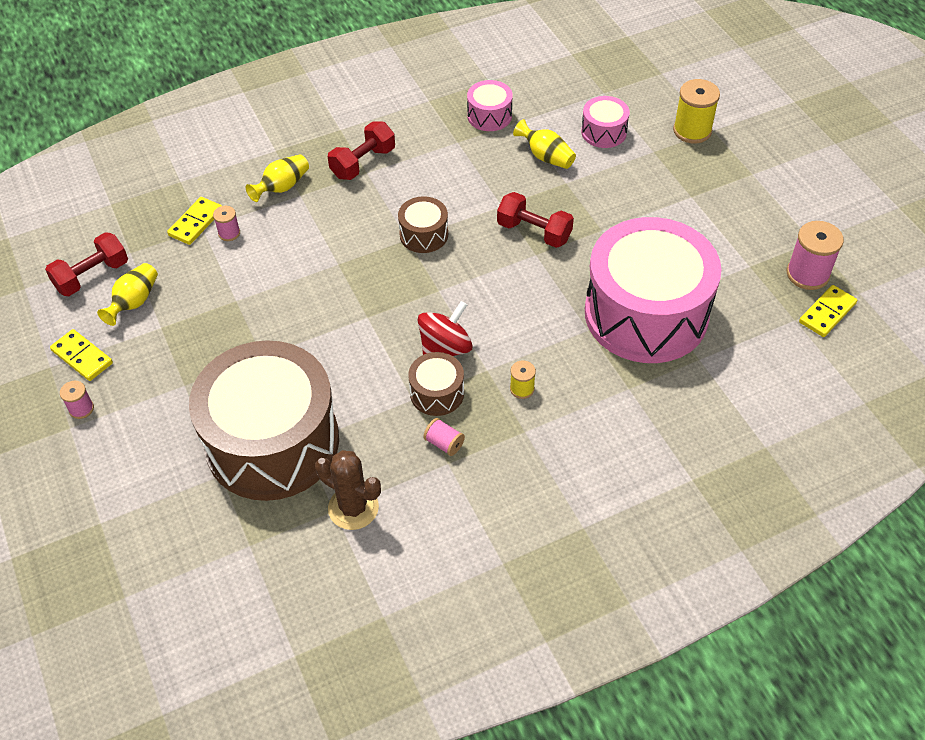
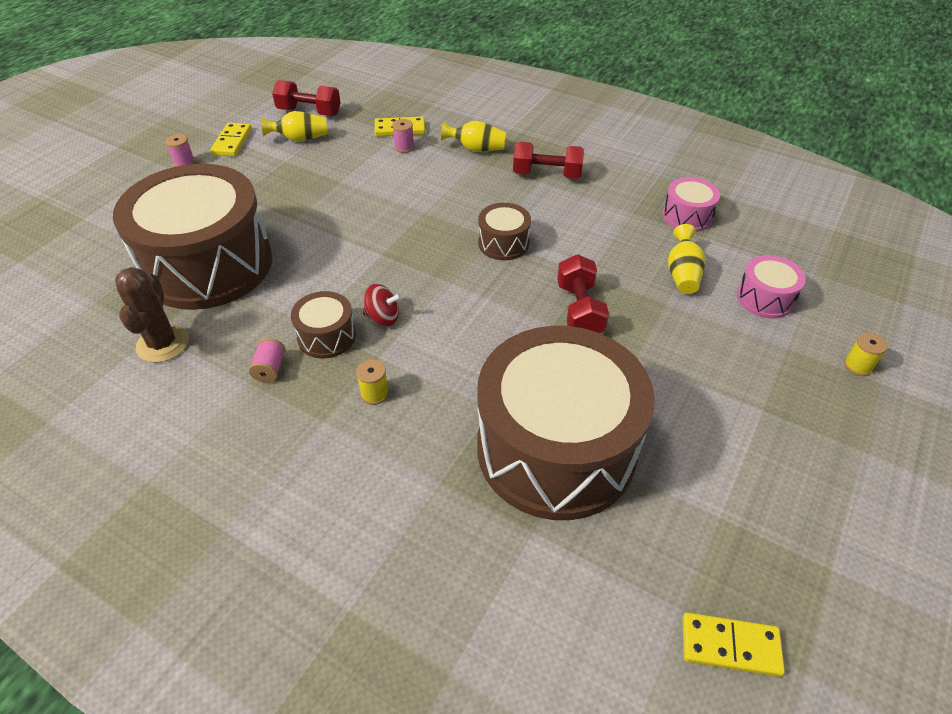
camera: 55 degrees right, 5 degrees down
(445, 349) = (383, 317): red spinning top -> red spinning top, size x0.65
(646, 313) = (556, 448): pink drum -> brown drum
(692, 130) = (857, 366): yellow spool -> yellow spool, size x0.54
(807, 274) = (772, 589): pink spool -> none

